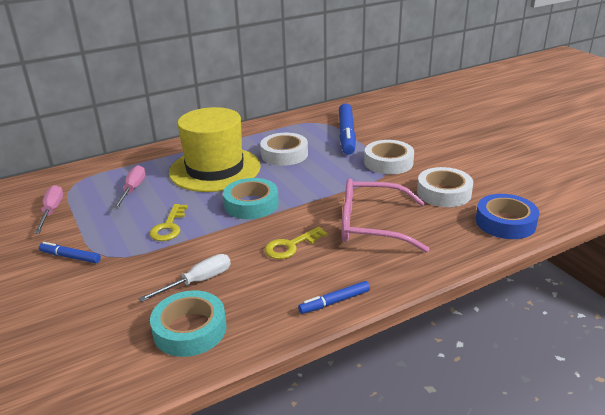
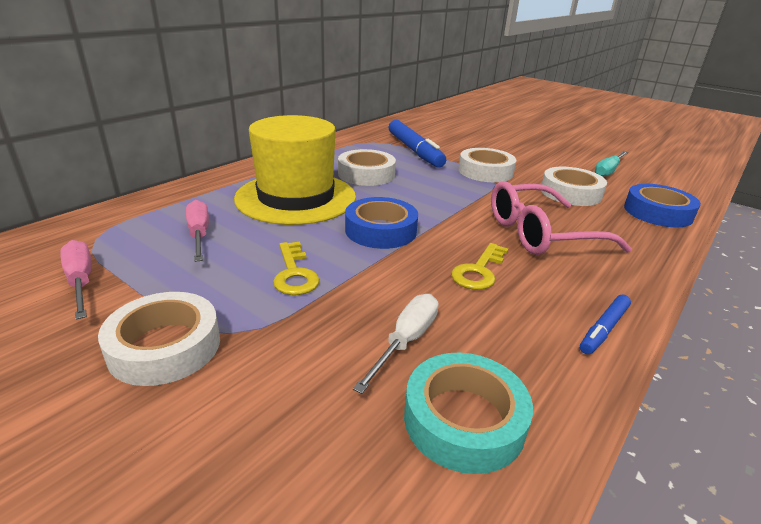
camera: 25 degrees left, 0 degrees up
(70, 257) = (165, 346): blue marker -> white tape
(251, 204) = (380, 230): turquoise tape -> blue tape
(511, 175) = (608, 171): none -> turquoise screwdriver

